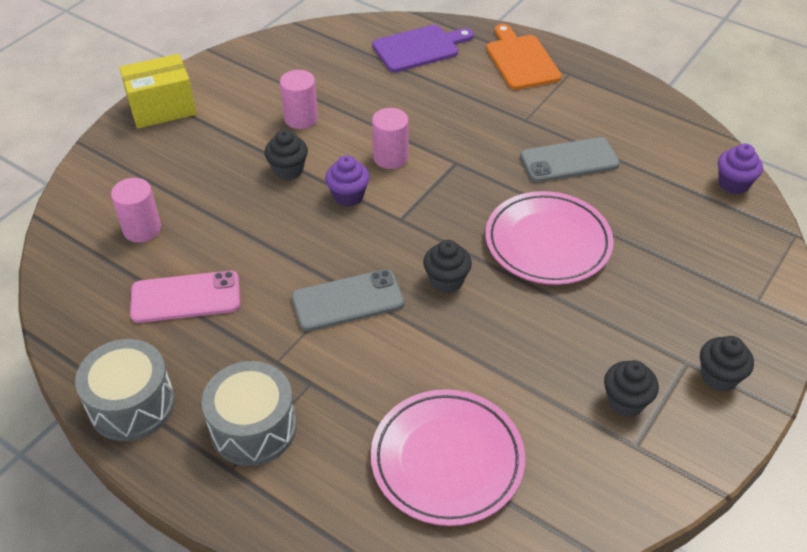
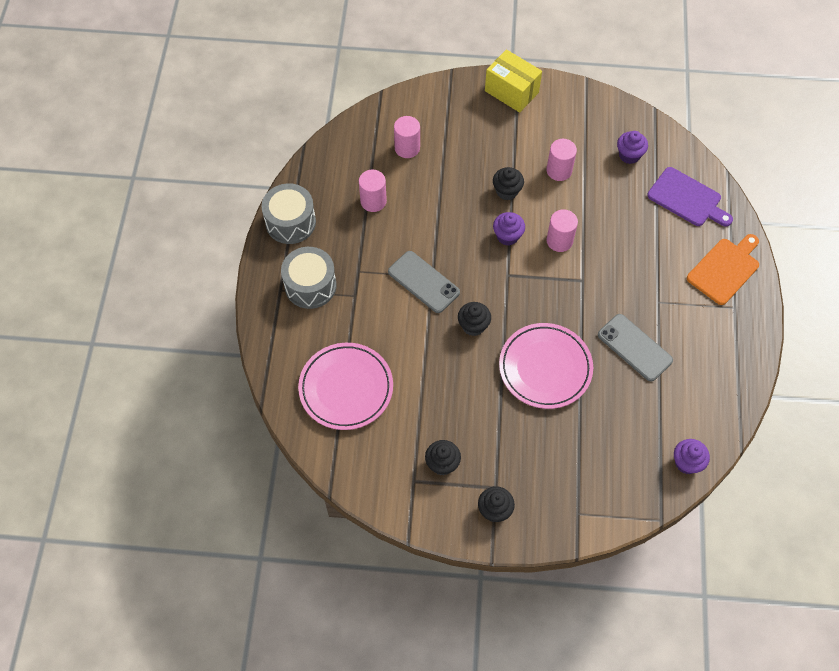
camera: 60 degrees right, 15 degrees up
(185, 297) = (373, 201): pink phone -> pink cylinder
(331, 62) = (629, 155): none -> purple cupcake

